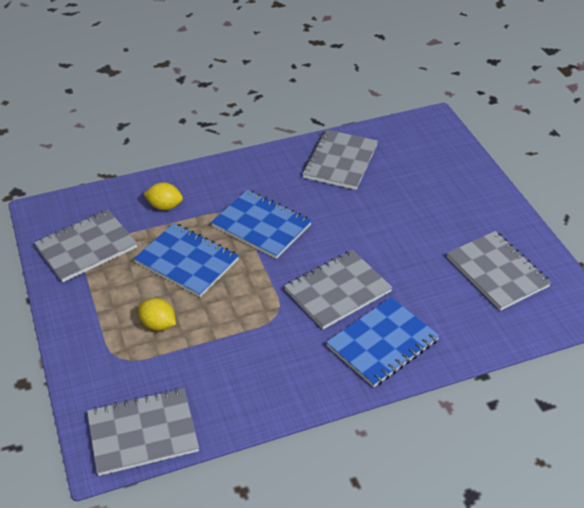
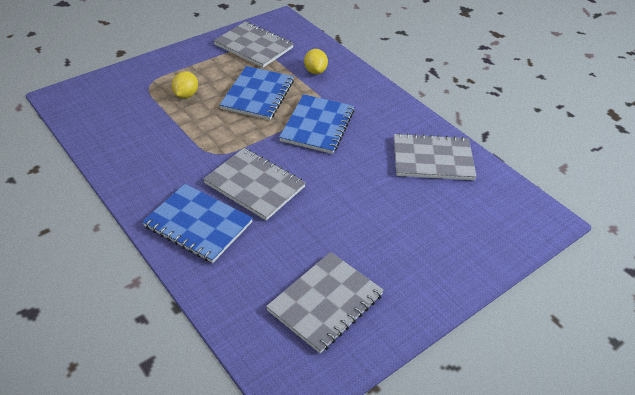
camera: 70 degrees right, 0 degrees up
(143, 433) = (81, 110): grey notebook -> none

